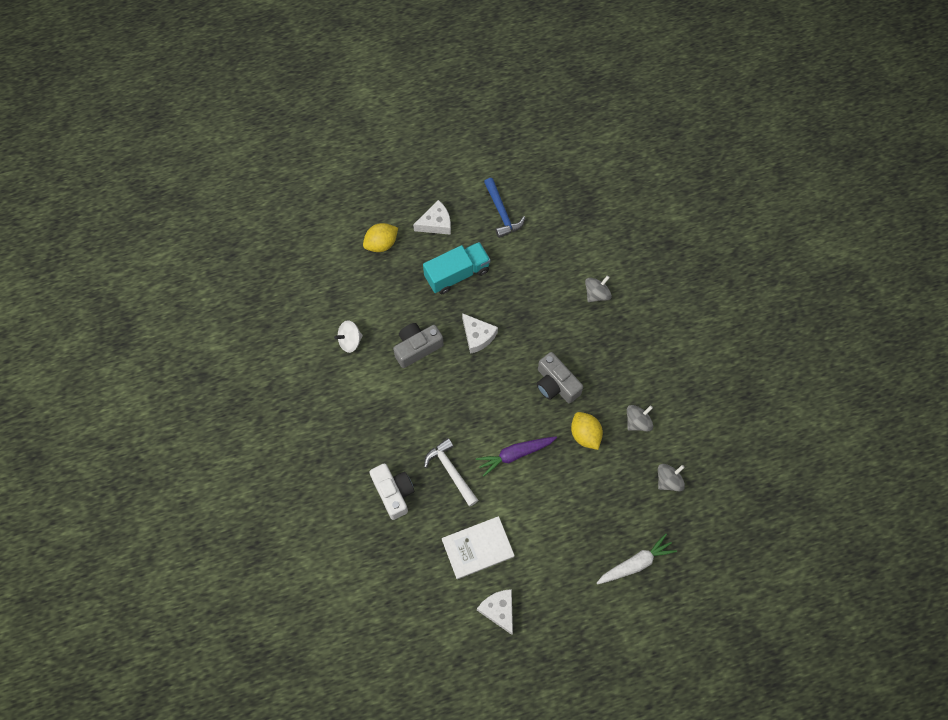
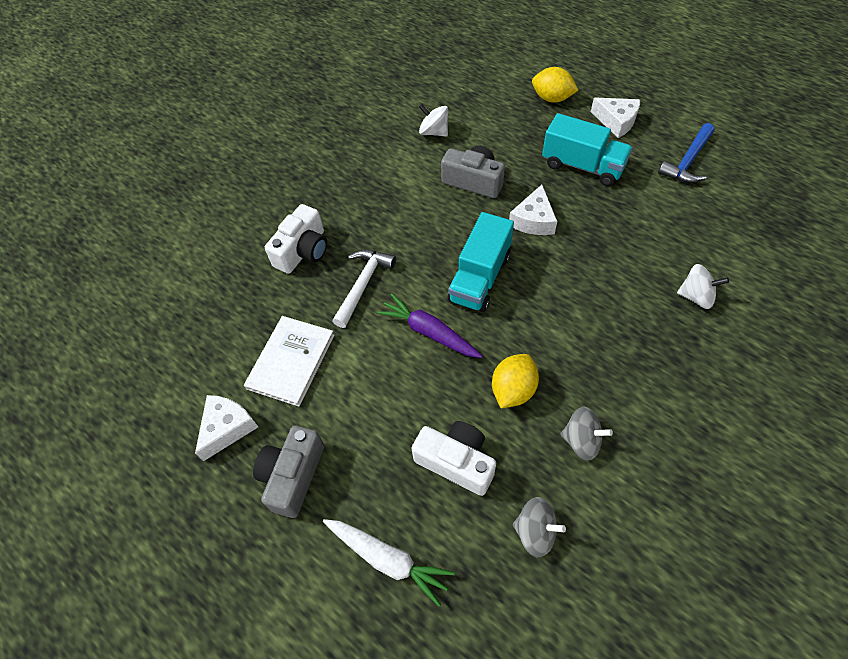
camera: 60 degrees right, 10 degrees down
(478, 548) = (291, 361): white book -> white book turned 75 degrees clockwise
(497, 399) = (480, 278): none -> turquoise truck
(556, 384) = (547, 322): grey camera -> grey camera (293, 476)
(596, 294) = (696, 296): grey spinning top -> white spinning top
(606, 494) = (456, 462): none -> white camera

